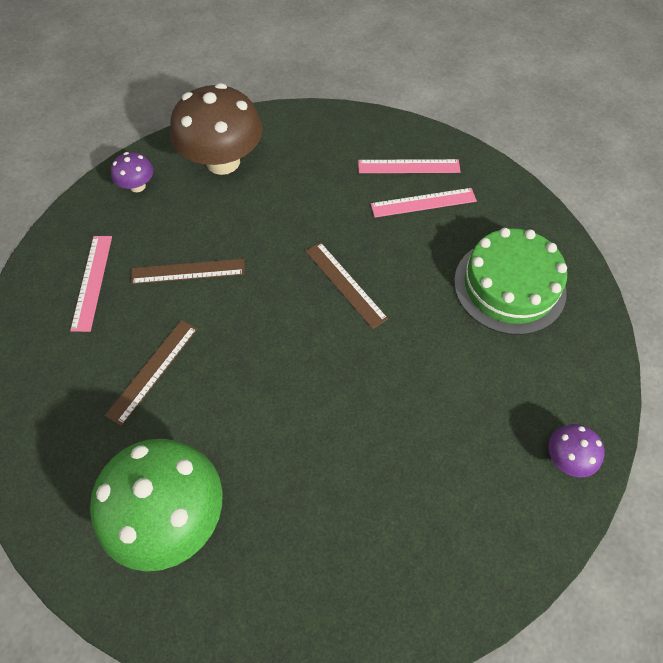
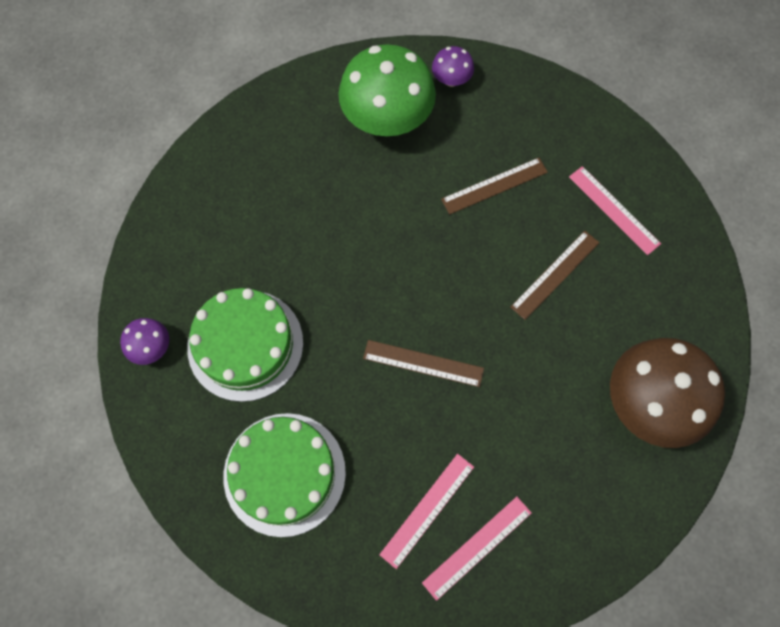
camera: 140 degrees right, 10 degrees up
(137, 186) = (687, 316): purple mushroom -> purple mushroom (451, 79)
(152, 370) = (494, 186): brown ruler -> brown ruler turned 75 degrees clockwise
(478, 398) = (245, 345): none -> green cake

